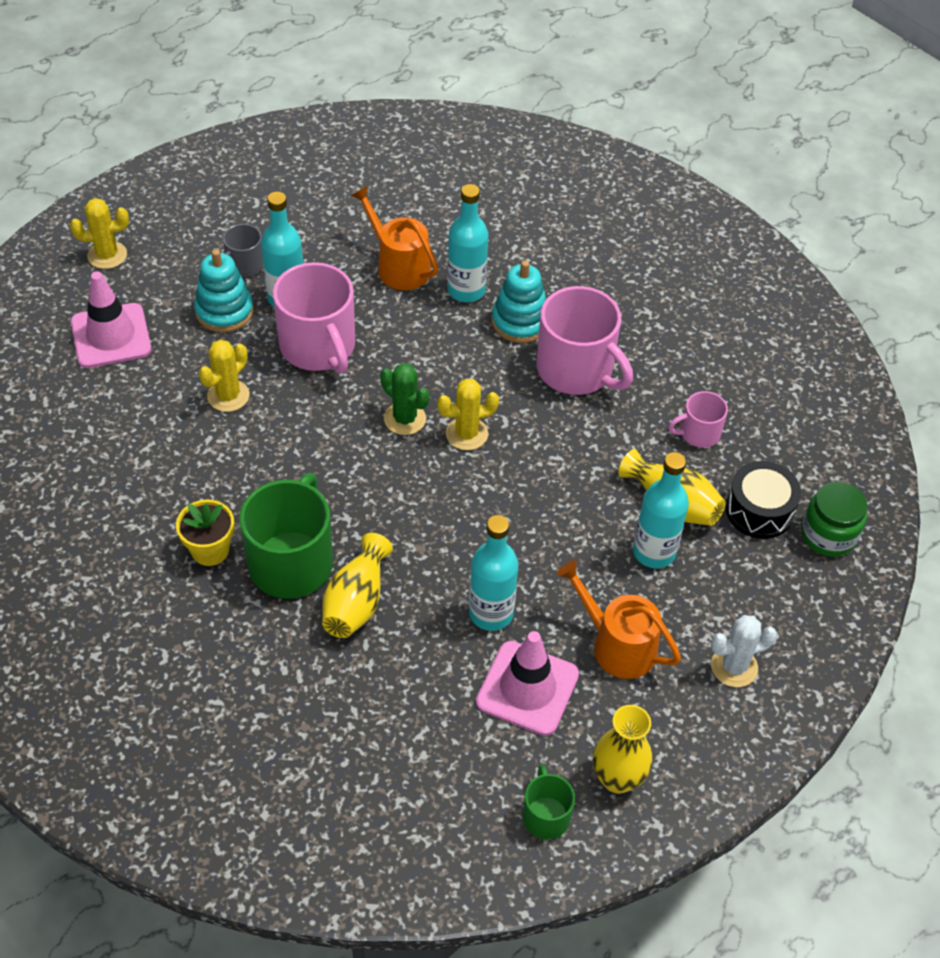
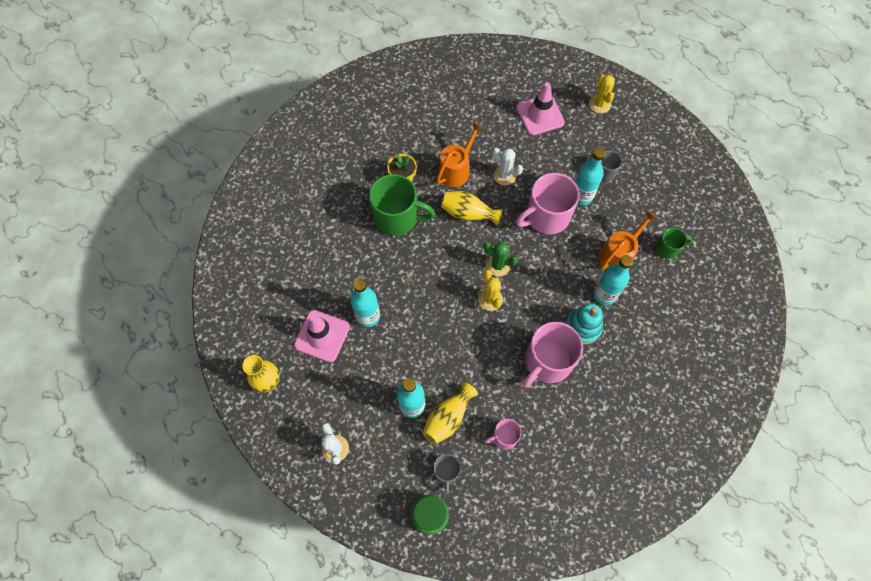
camera: 90 degrees right, 15 degrees up
(224, 311) = (566, 166): turquoise stacking toy -> none
(228, 396) = (504, 175): yellow cactus -> white cactus
(356, 602) = (373, 249): yellow vase -> yellow vase (468, 213)
(405, 419) = (498, 265): green cactus -> green cactus turned 75 degrees clockwise
(546, 815) = (249, 346): green mug -> green mug (667, 248)
(617, 645) = (349, 383): orange watering can -> orange watering can (456, 170)
(699, 433) = (504, 437): pink mug -> pink mug turned 90 degrees counterclockwise
(759, 510) = (446, 472): black drum -> grey mug

